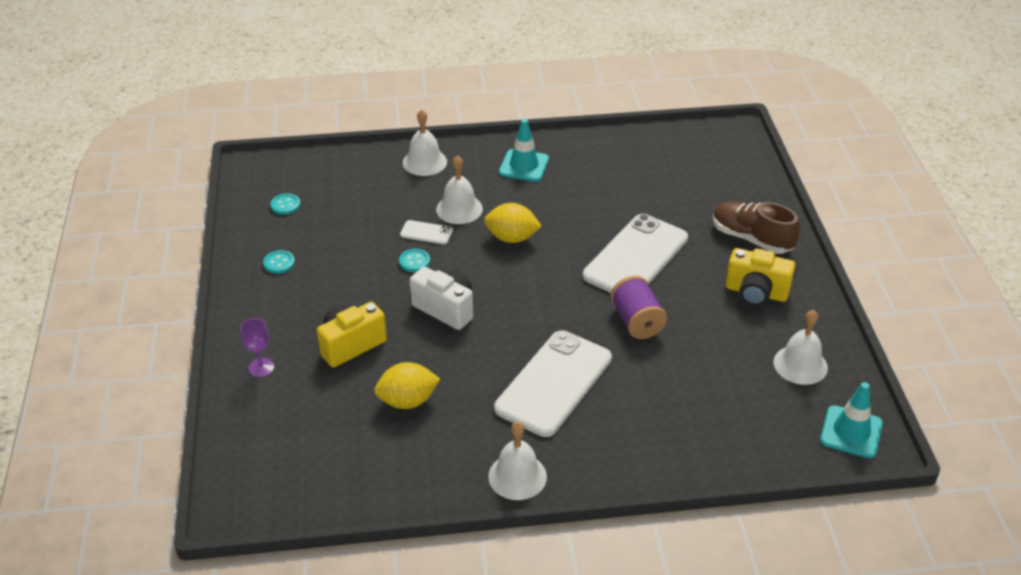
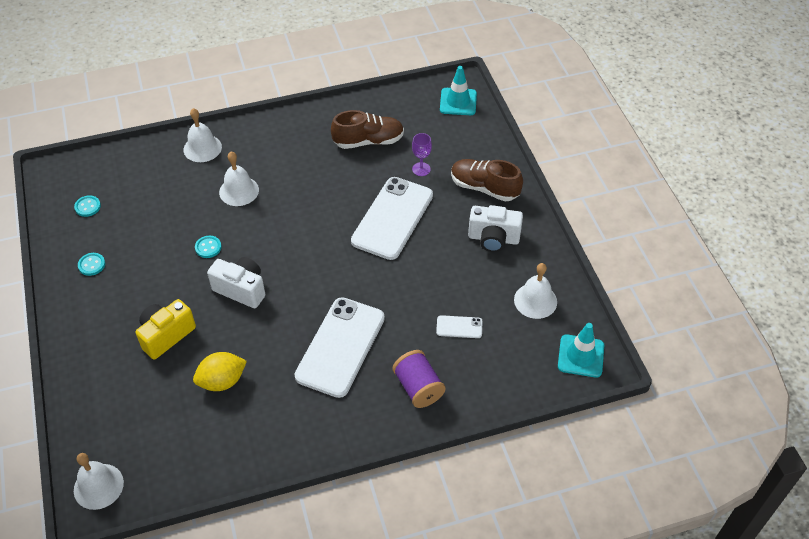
camera: 10 degrees left, 10 degrees up
(261, 367) = (93, 368): purple goblet -> purple goblet (421, 169)
(426, 233) = (214, 218): white phone -> white phone (459, 327)
(512, 238) = (287, 213): yellow lemon -> none
(517, 476) = (322, 437): white bell -> white bell (98, 486)
(524, 166) = (288, 141): turquoise traffic cone -> turquoise traffic cone (458, 102)
(618, 176) = (368, 141): none -> brown shoe
(637, 321) = (400, 279): purple spool -> purple spool (418, 387)
(756, 292) = (493, 238): yellow camera -> white camera

